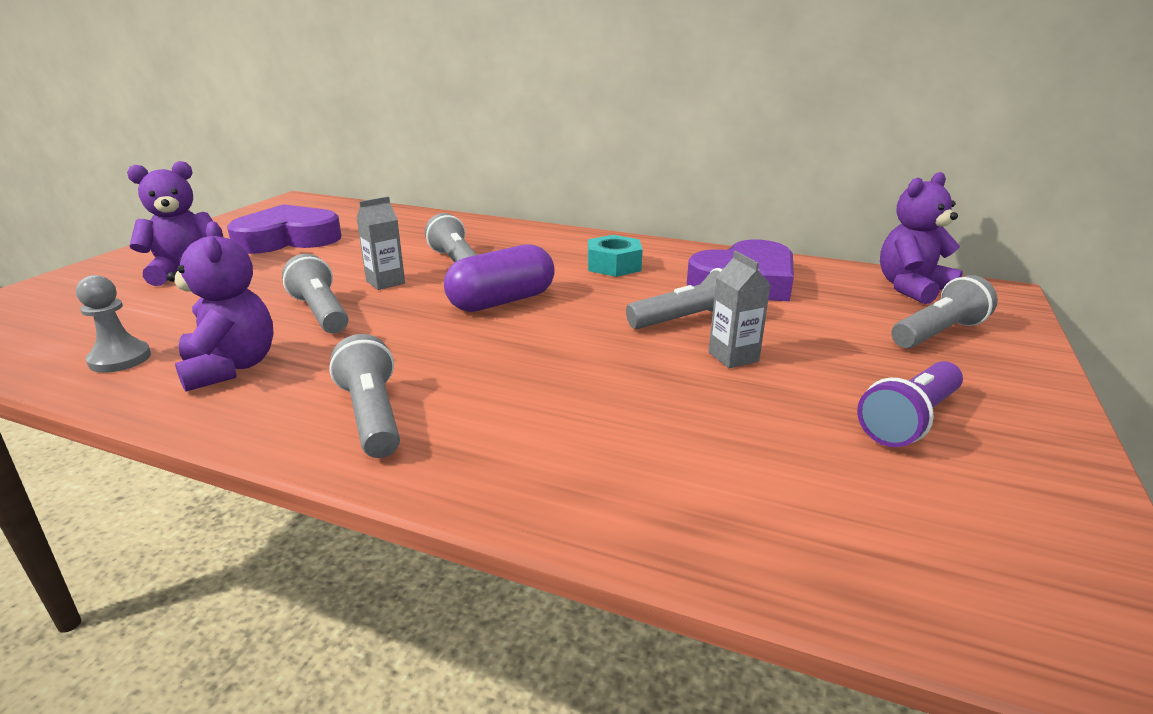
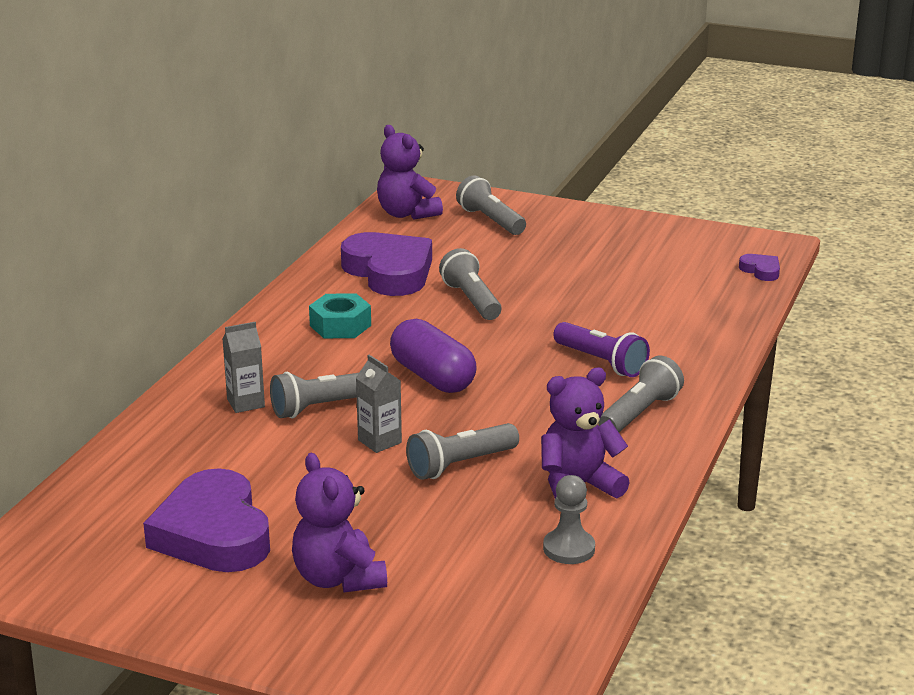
camera: 90 degrees left, 0 degrees up
(372, 415) = (639, 413): grey flashlight -> grey flashlight turned 150 degrees clockwise
(733, 357) = (535, 289): grey carton -> grey carton (246, 403)
(909, 420) = (611, 250): purple flashlight -> purple flashlight (601, 362)
(938, 610) = (761, 271): none -> purple heart

